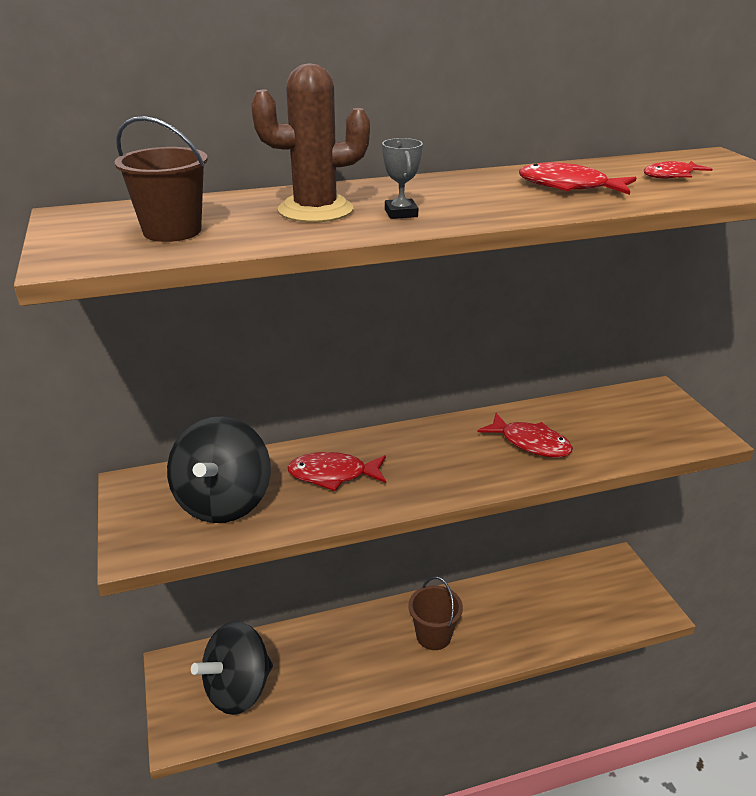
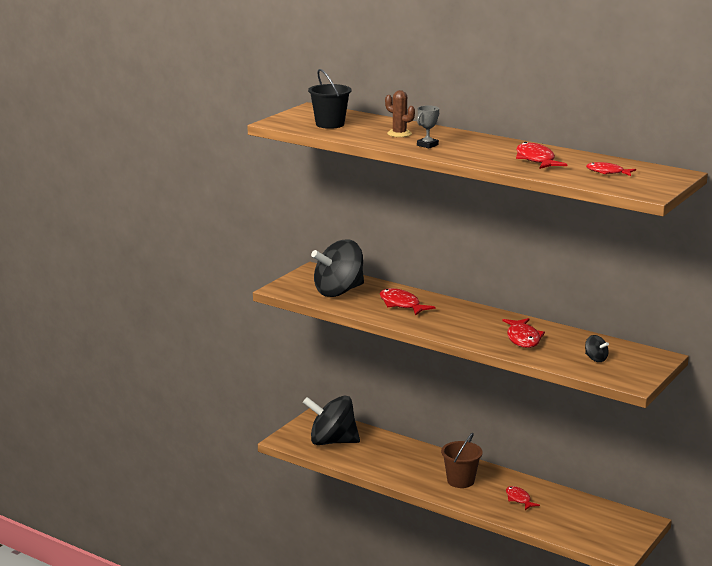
camera: 50 degrees right, 10 degrees down
(172, 231) = (330, 124): brown bucket -> black bucket
(315, 210) = (399, 134): brown cactus -> brown cactus, size x0.60
(509, 616) = (519, 499): none -> red fish
(629, 427) = (595, 359): none -> black spinning top

